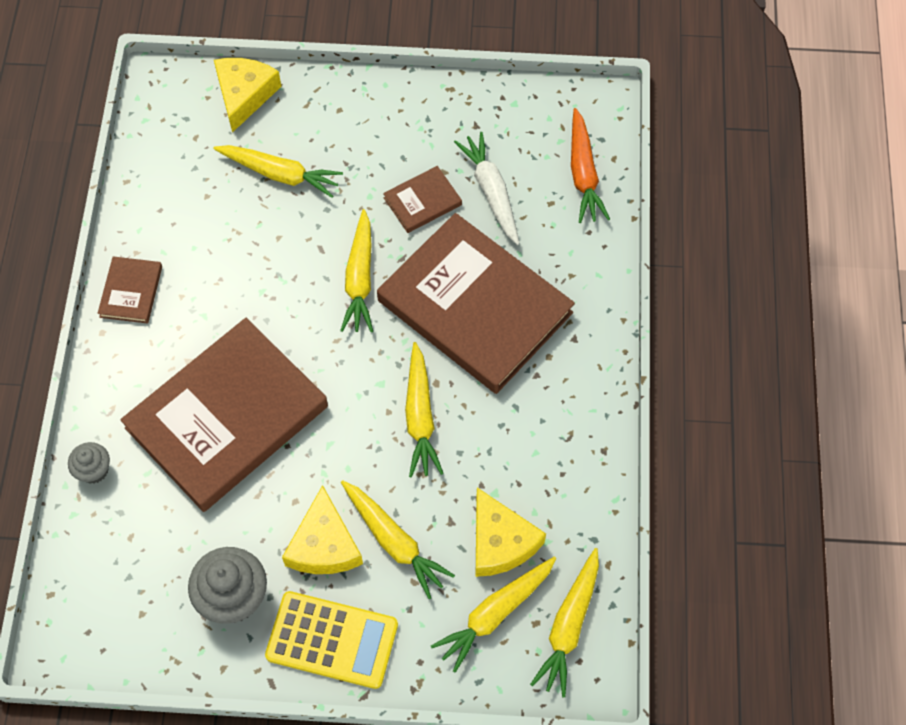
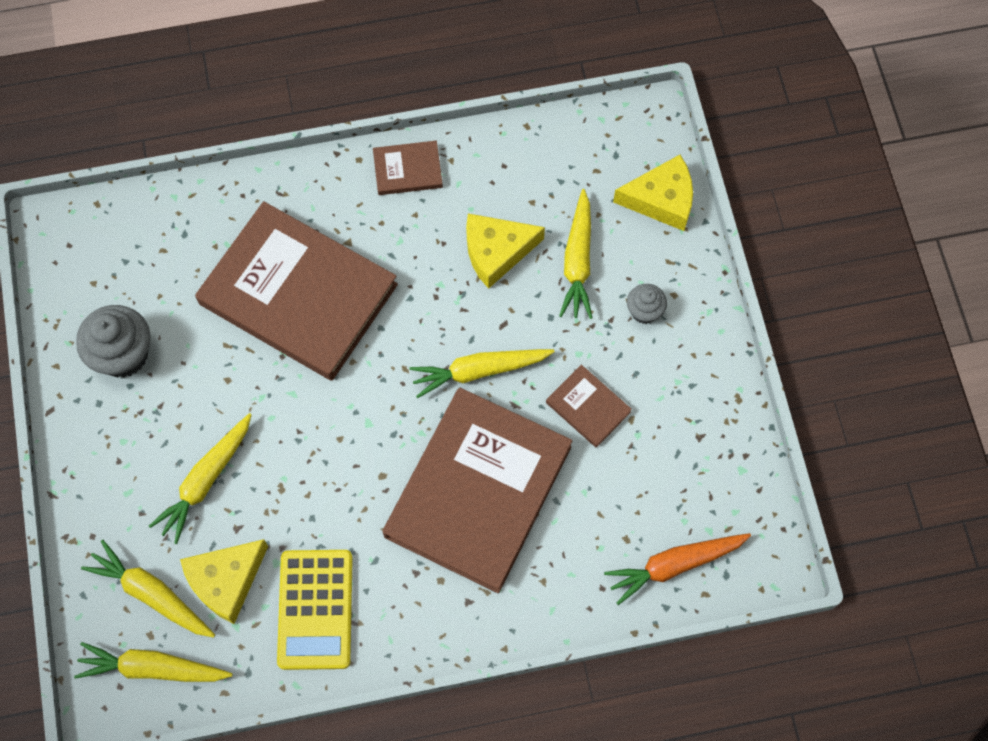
camera: 75 degrees right, 5 degrees up
(94, 470) = (219, 199): grey cupcake -> grey cupcake (644, 311)
(324, 545) = (189, 418): yellow cheese -> yellow cheese (496, 251)
(332, 640) = (98, 451): yellow calculator -> yellow calculator (315, 609)
(420, 417) = (341, 470): yellow carrot -> none
(491, 192) = (621, 473): white carrot -> none

